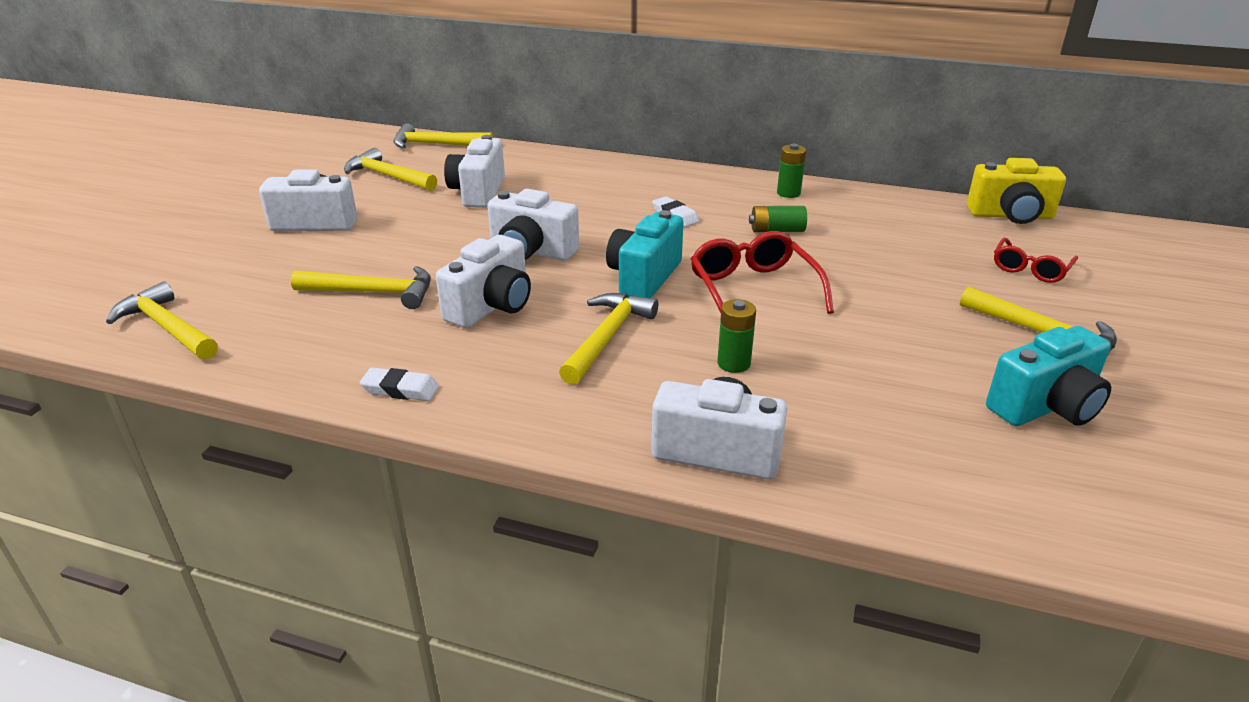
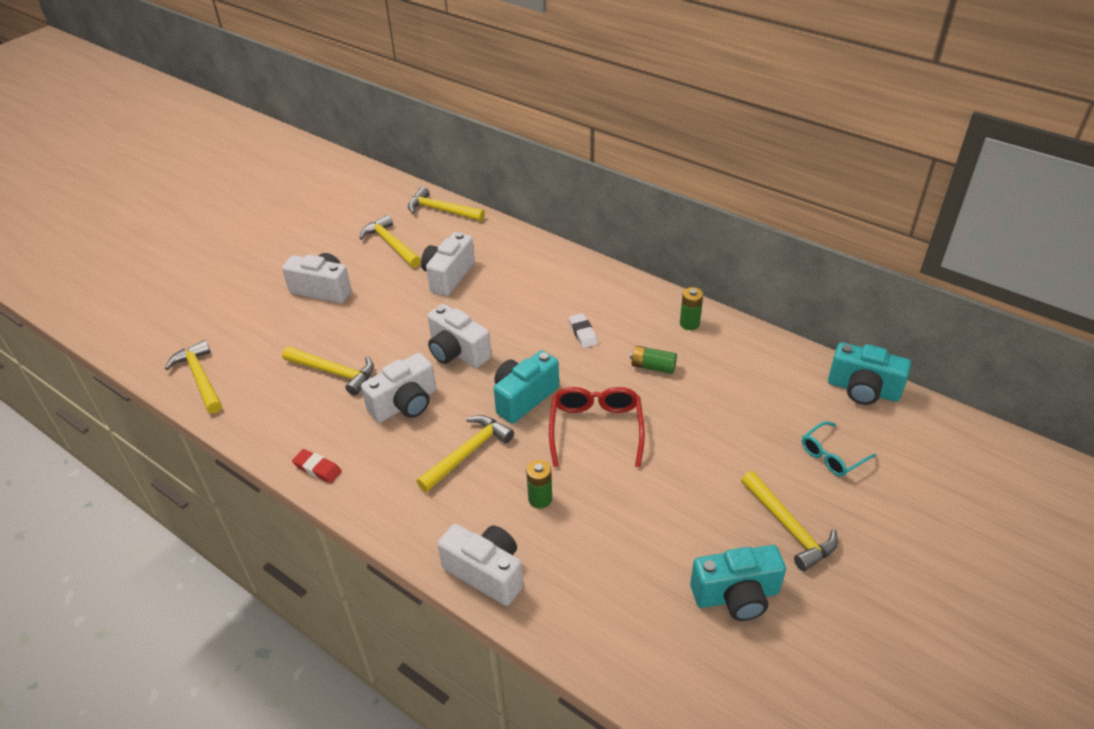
camera: 20 degrees right, 10 degrees up
(400, 389) = (317, 468): white eraser -> red eraser
(1010, 216) = (863, 390): yellow camera -> turquoise camera
(1030, 269) = (832, 456): red glasses -> turquoise glasses

